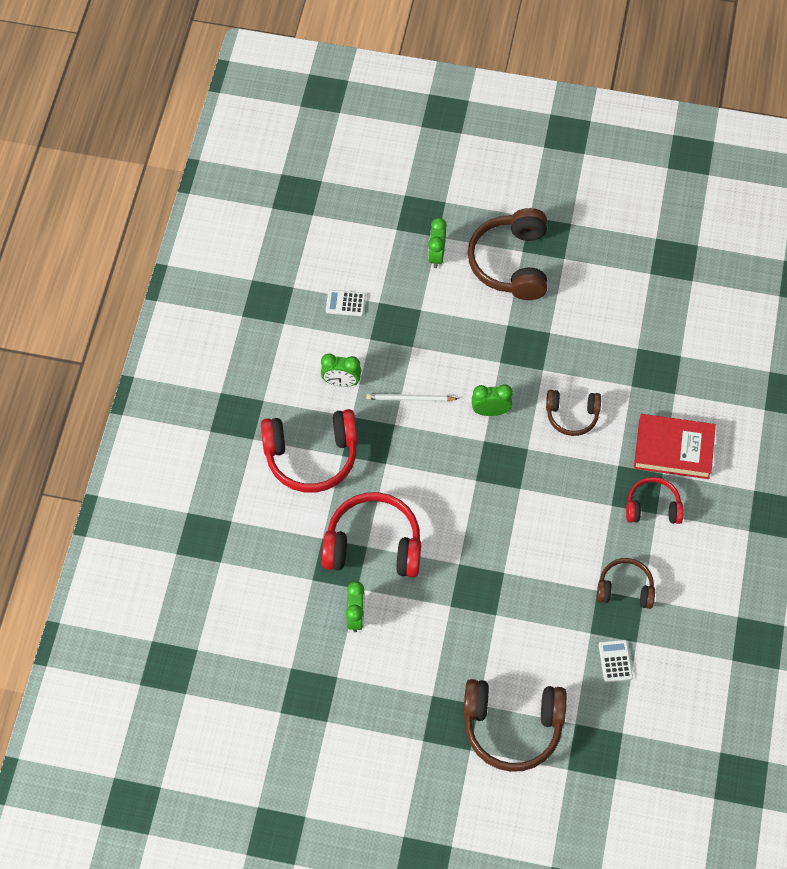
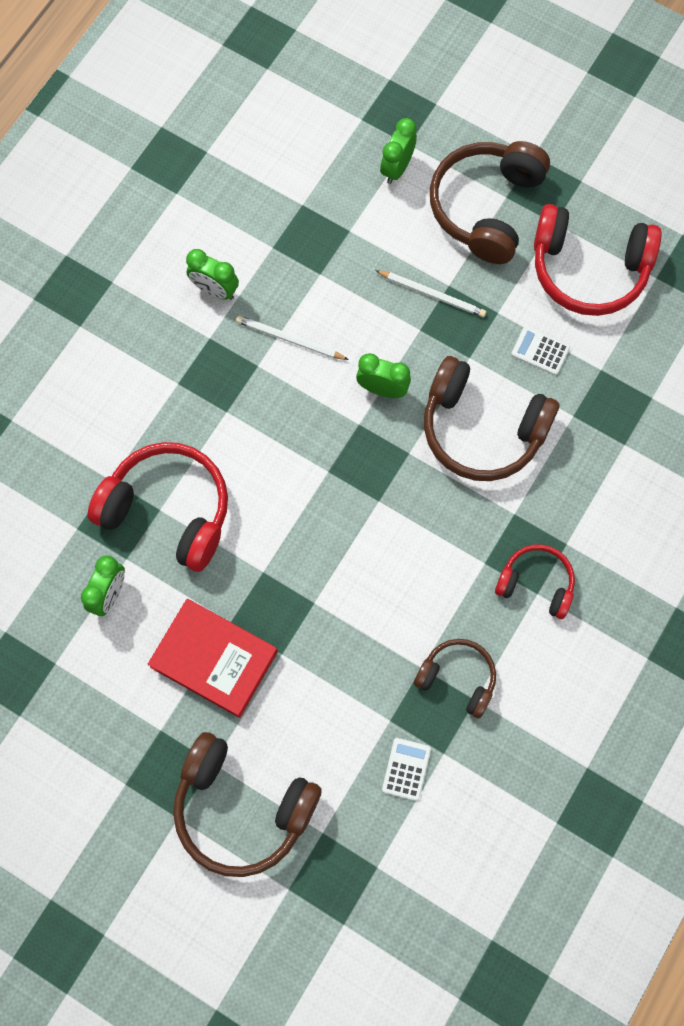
camera: 20 degrees right, 10 degrees up
(311, 456) = (140, 372): red headphones -> red headphones (588, 269)
(345, 303) = (261, 192): white calculator -> white calculator (540, 351)
(498, 335) = (432, 295): none -> white pencil
(572, 415) = (482, 429): brown headphones -> brown headphones, size x1.73
(673, 449) = (593, 517): red book -> red book (214, 659)

